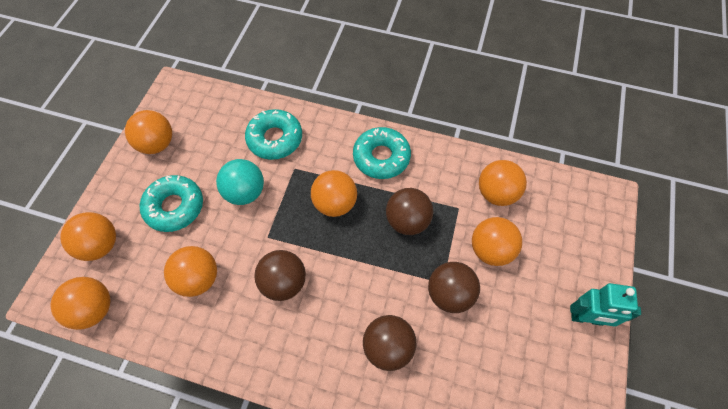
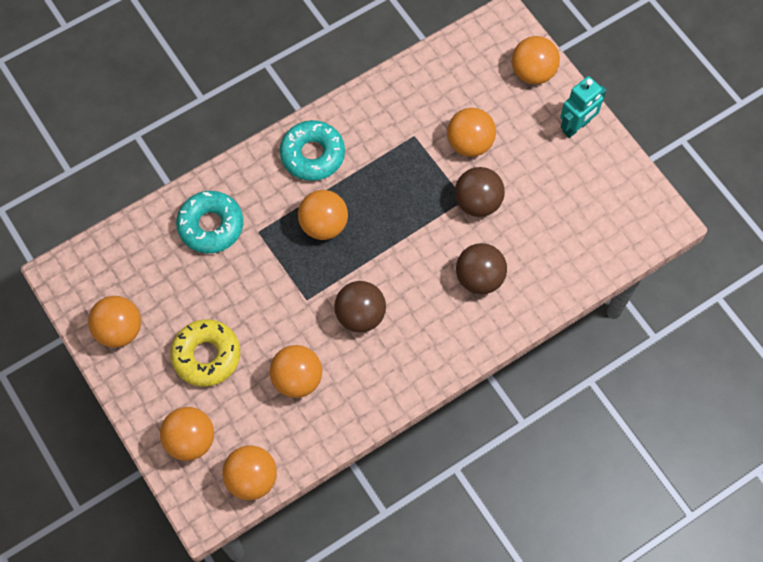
camera: 50 degrees left, 5 degrees up
(174, 207) = (206, 356): turquoise donut -> yellow donut
(245, 192) = (245, 288): turquoise ball -> none
(407, 221) = (390, 183): brown ball -> none
(496, 193) = (427, 97): orange ball -> orange ball (533, 72)

